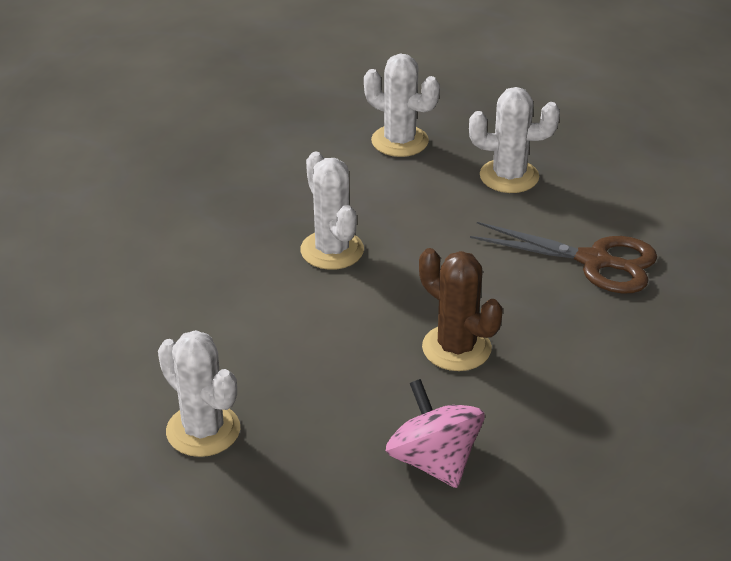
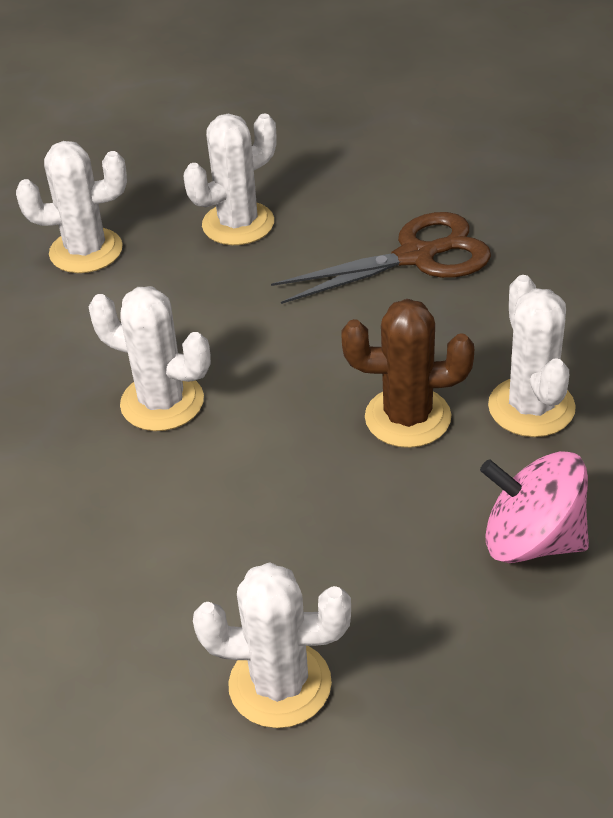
camera: 40 degrees left, 5 degrees up
(540, 392) = (531, 407): none -> white cactus

